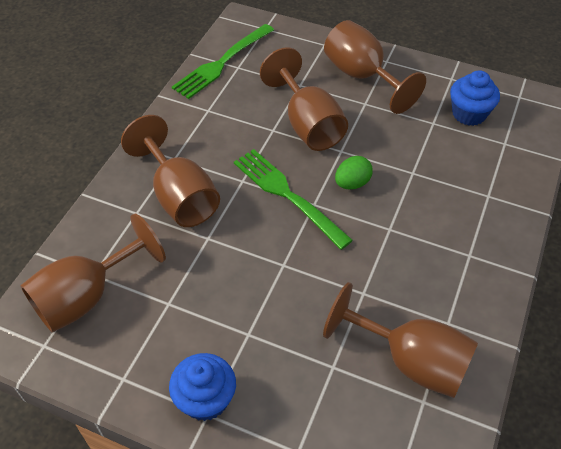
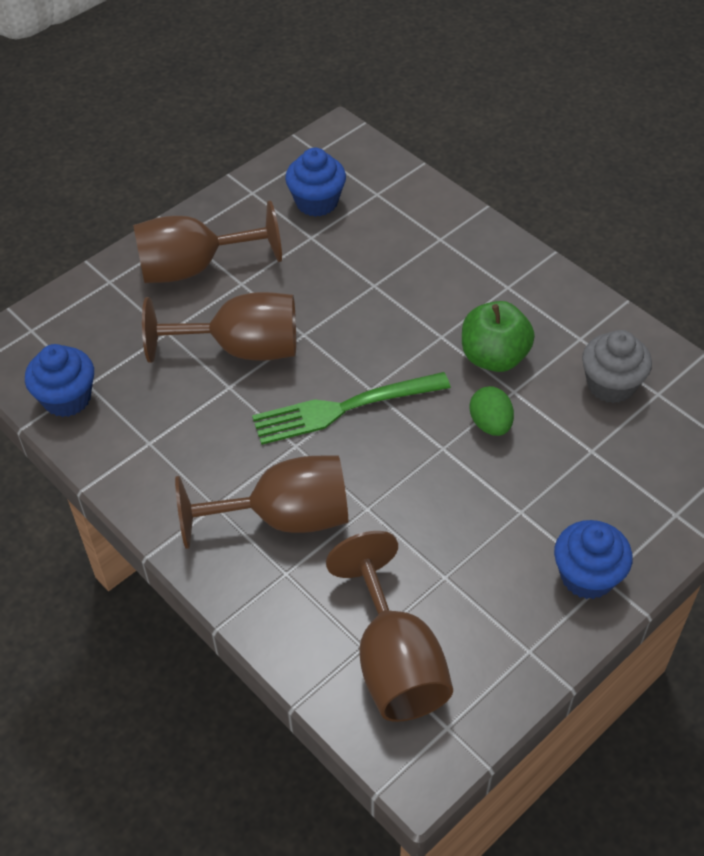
camera: 65 degrees left, 0 degrees up
(222, 63) = (67, 398): green fork -> blue cupcake
(352, 183) = (360, 343): green egg -> green egg (490, 424)
(389, 269) = (494, 357): none -> green apple
(410, 361) = (611, 385): brown goblet -> grey cupcake

